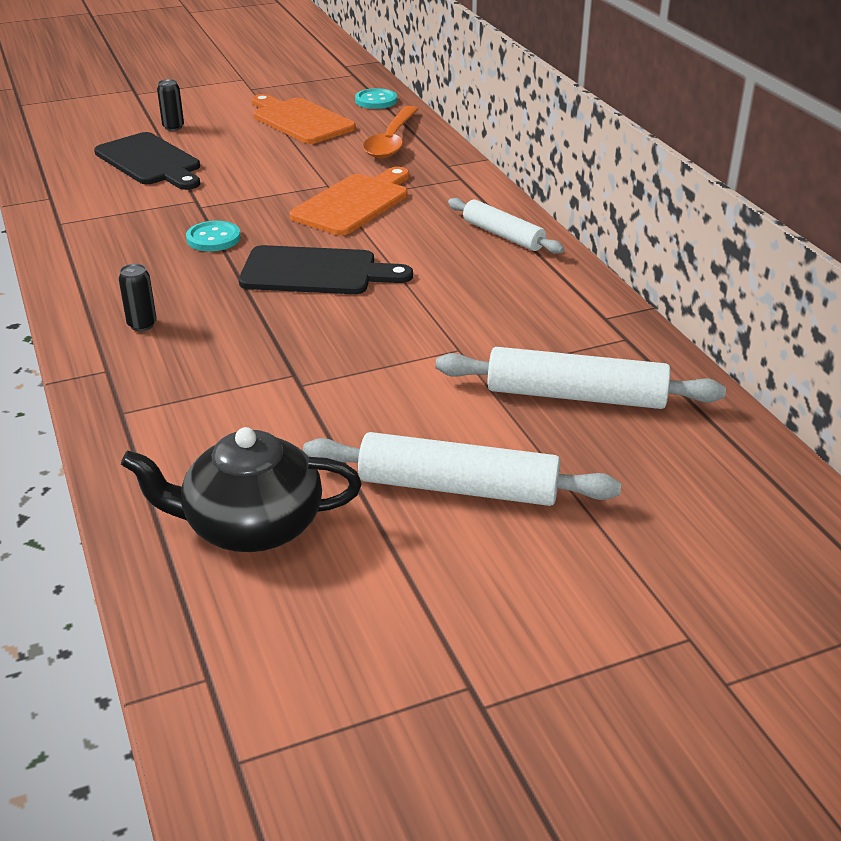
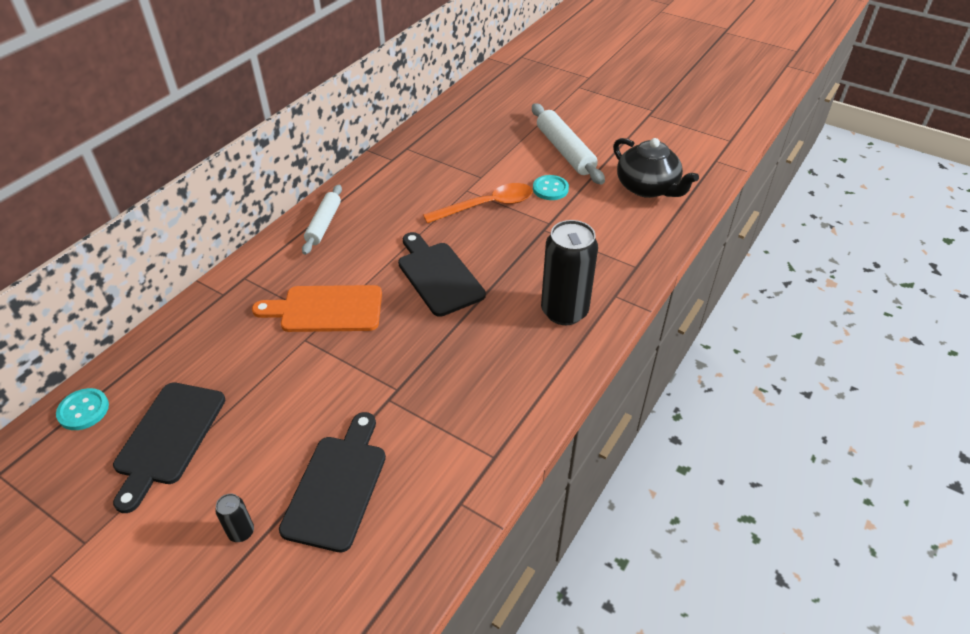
camera: 125 degrees left, 10 degrees up
(142, 325) = (564, 311): black can -> black can, size x2.31
(213, 238) = (438, 348): turquoise button -> turquoise button (550, 189)
(300, 120) = (168, 438): orange cutting board -> black cutting board
(391, 141) = (189, 348): orange spoon -> orange spoon (487, 206)
(576, 396) = (470, 146): white rolling pin -> none

